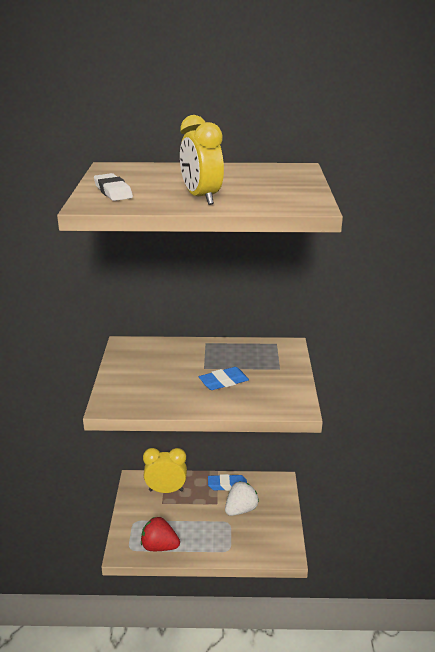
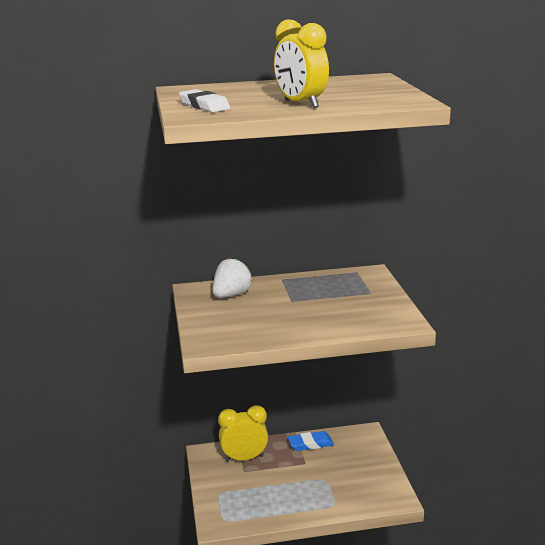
camera: 10 degrees left, 5 degrees down
(159, 546) = (257, 513): red strawberry -> none
(223, 382) = (318, 310): blue eraser -> none
(241, 509) = (333, 465): white strawberry -> white strawberry (231, 295)

